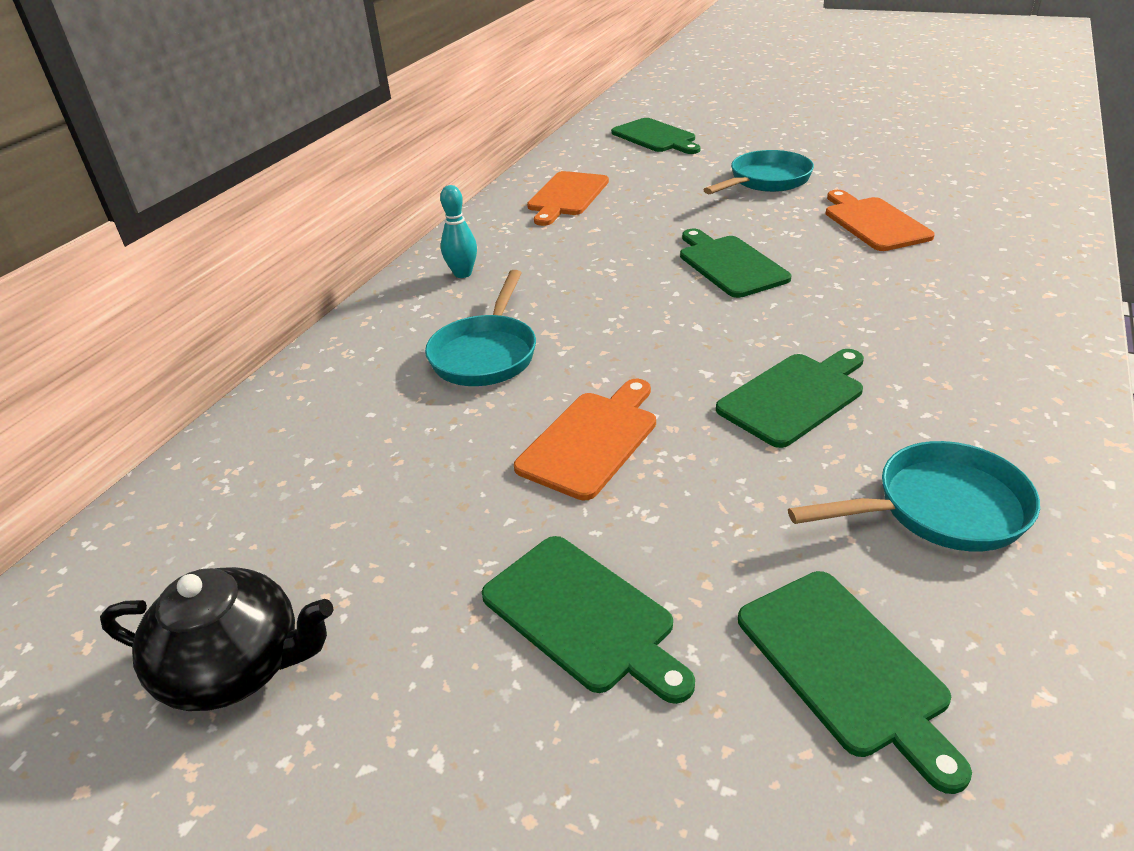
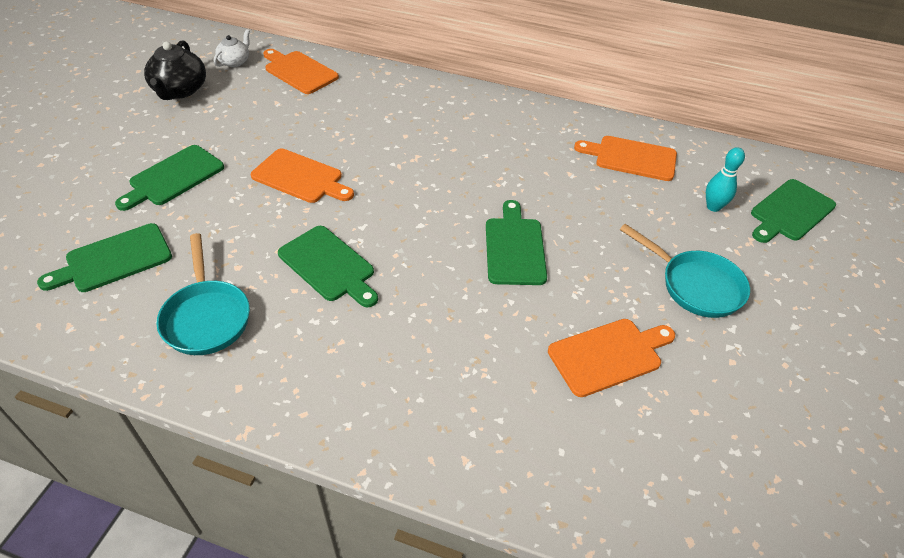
camera: 80 degrees right, 10 degrees up
(153, 577) = (235, 62): none -> white teapot
(249, 470) = (299, 71): none -> orange cutting board
(463, 274) = (494, 116): turquoise bowling pin -> turquoise bowling pin (713, 207)
(486, 354) = (393, 134): turquoise pan -> none
(730, 264) = (514, 247): green cutting board -> green cutting board turned 60 degrees counterclockwise

